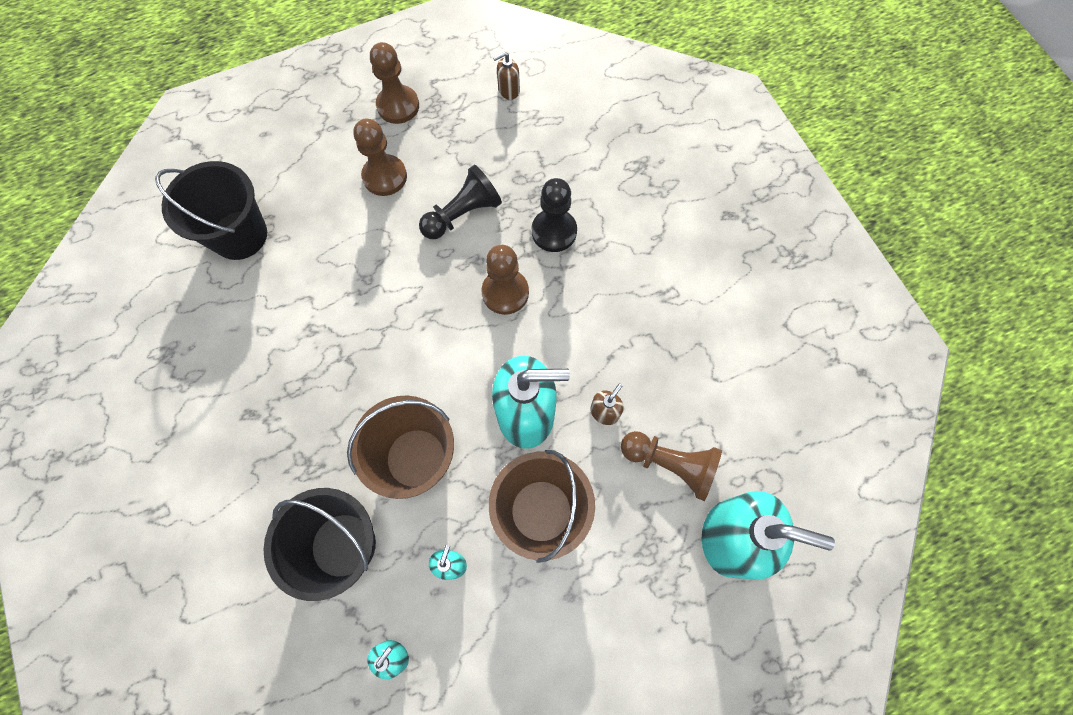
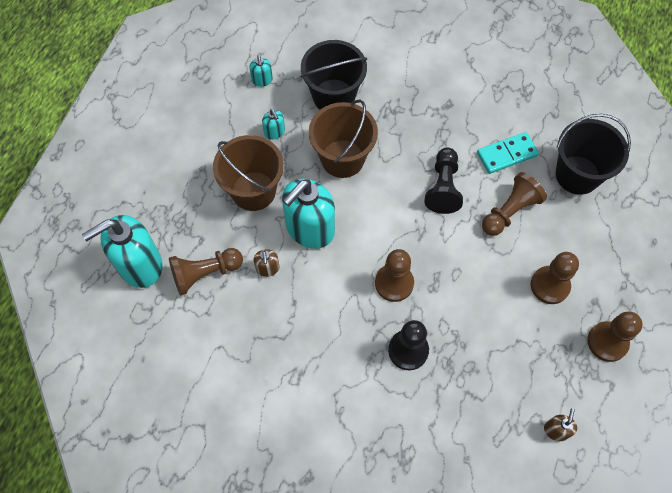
camera: 135 degrees right, 5 degrees down
(268, 310) = (506, 154): none -> turquoise domino
(335, 259) = (510, 211): none -> brown pawn
(463, 214) = (475, 307): black pawn -> black pawn (443, 187)

